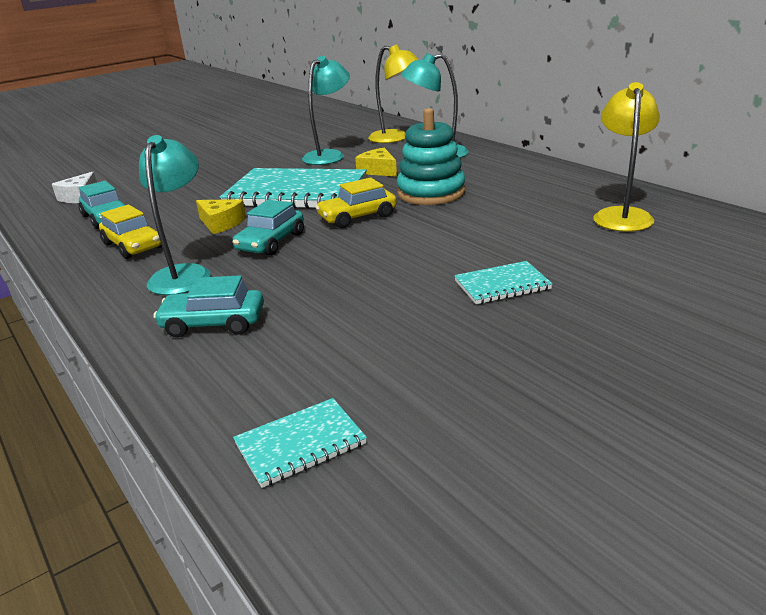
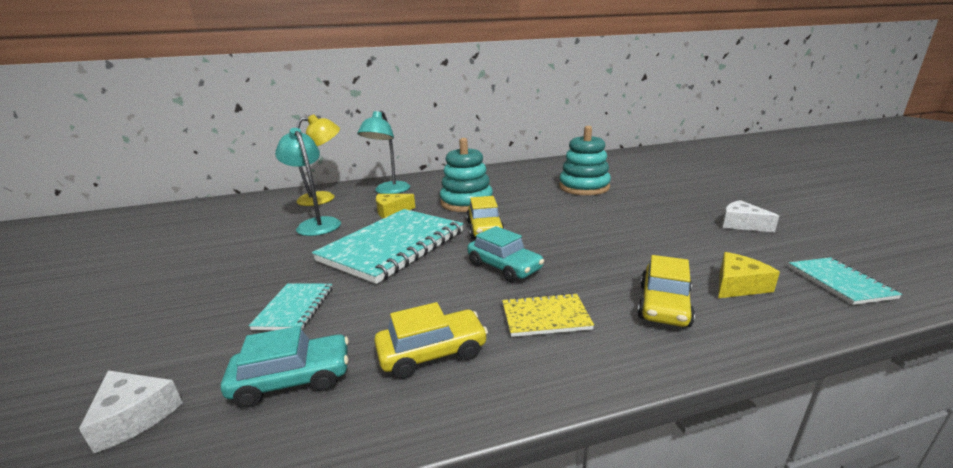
camera: 70 degrees left, 5 degrees down
(184, 274) = (545, 317): turquoise lamp -> yellow notebook
(213, 323) = (664, 305): turquoise car -> yellow car
(221, 223) = (427, 289): yellow cheese -> yellow cheese (738, 285)
(486, 374) = (741, 224): none -> white cheese
(502, 285) = (633, 206): turquoise notebook -> turquoise notebook (295, 308)
(559, 243) = (584, 187): none -> turquoise stacking toy
(621, 215) = (557, 171): yellow lamp -> none

